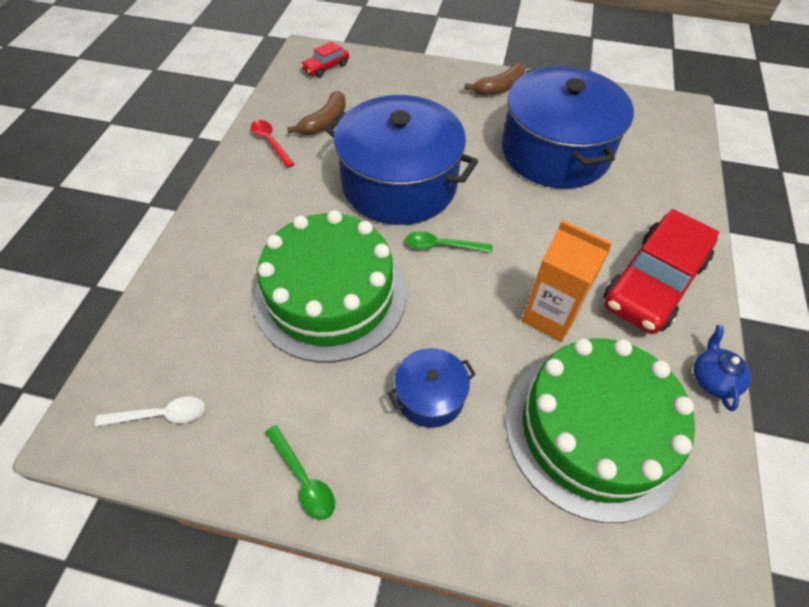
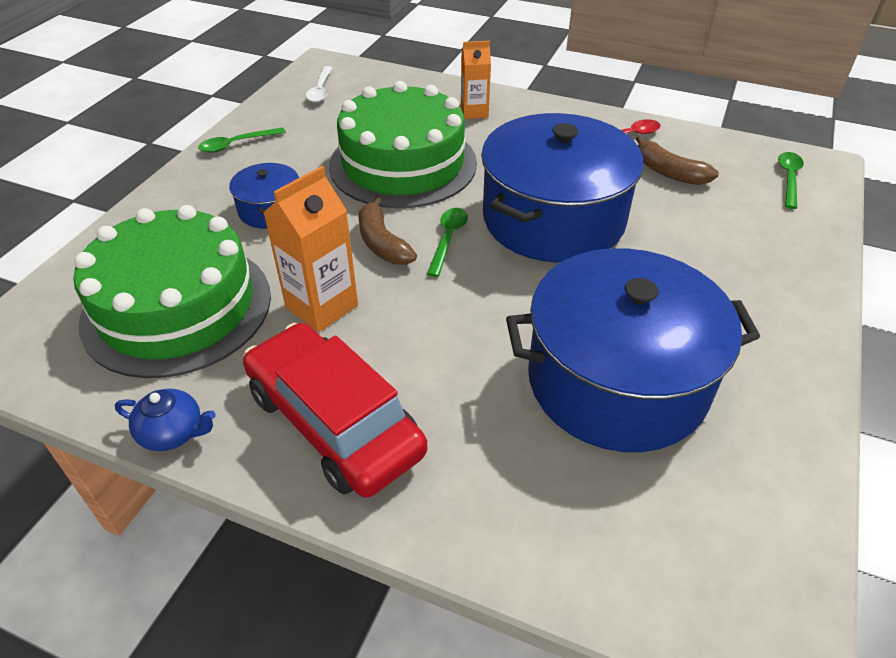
camera: 100 degrees right, 10 degrees down
(225, 249) = (474, 112): none -> orange carton
(326, 67) = (788, 179): red car -> green spoon
(499, 88) = (783, 346): brown banana -> brown banana (382, 243)

